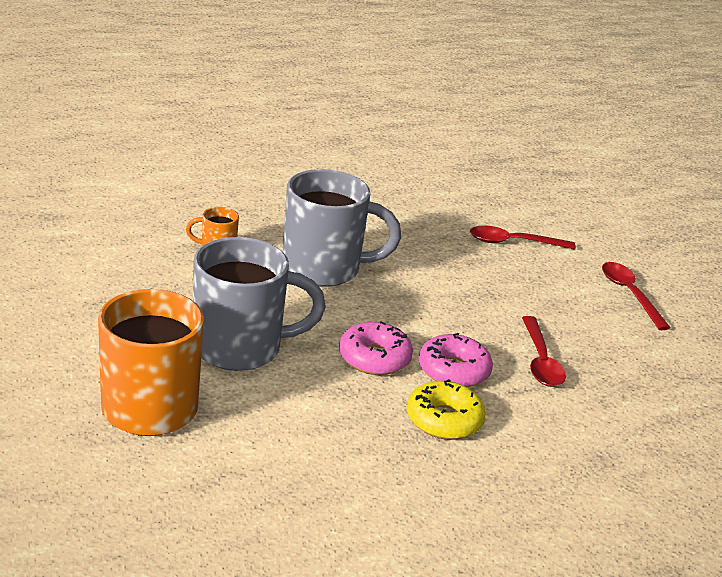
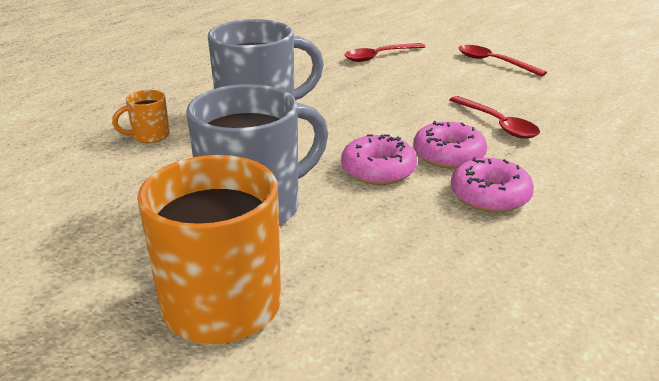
camera: 25 degrees left, 0 degrees up
(444, 420) = (490, 195): yellow donut -> pink donut

